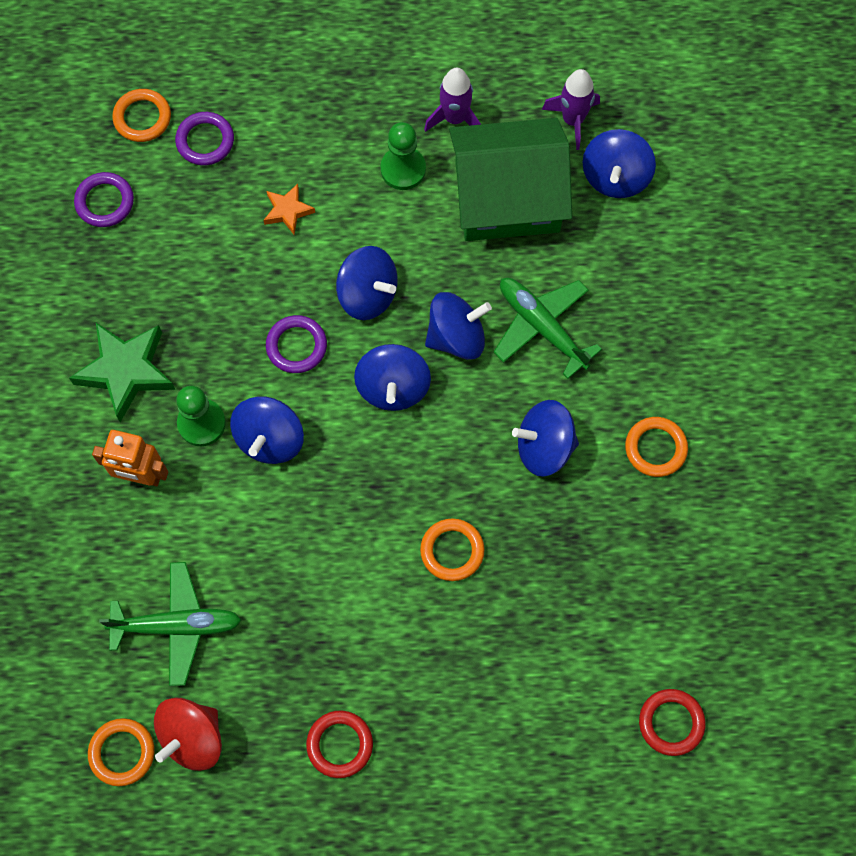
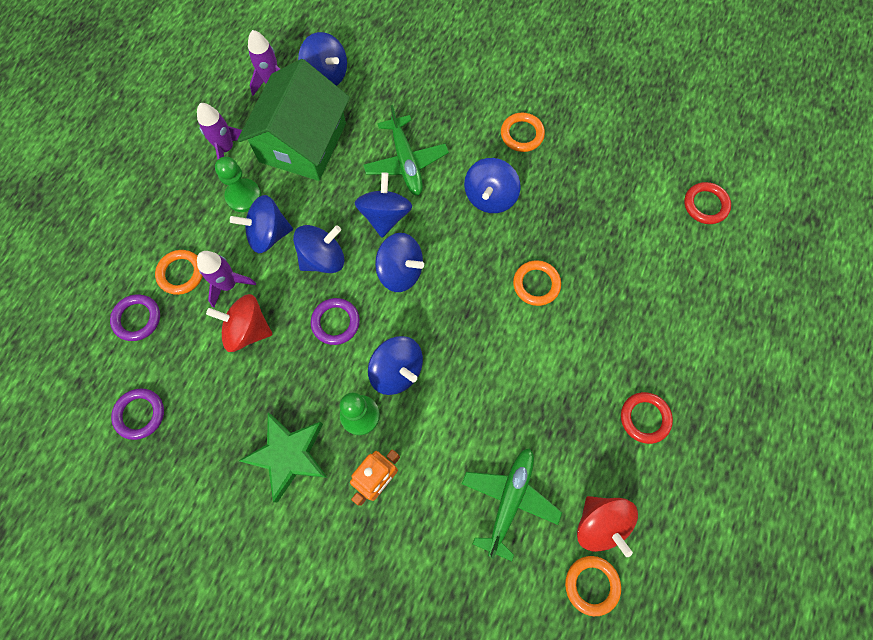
camera: 65 degrees left, 0 degrees up
(142, 118) = (88, 357): orange ring -> orange ring (181, 273)
(244, 258) = (247, 330): none -> red spinning top
(288, 211) = (228, 284): orange star -> purple rocket
(368, 221) = (268, 234): none -> blue spinning top
(541, 327) = (406, 162): green plane -> green plane turned 90 degrees counterclockwise

